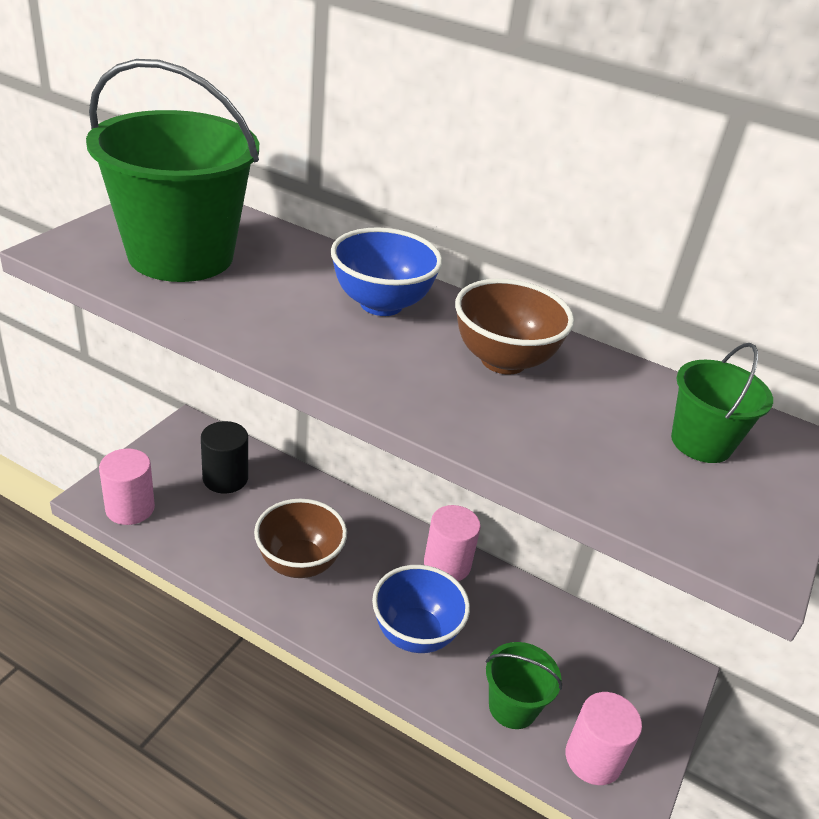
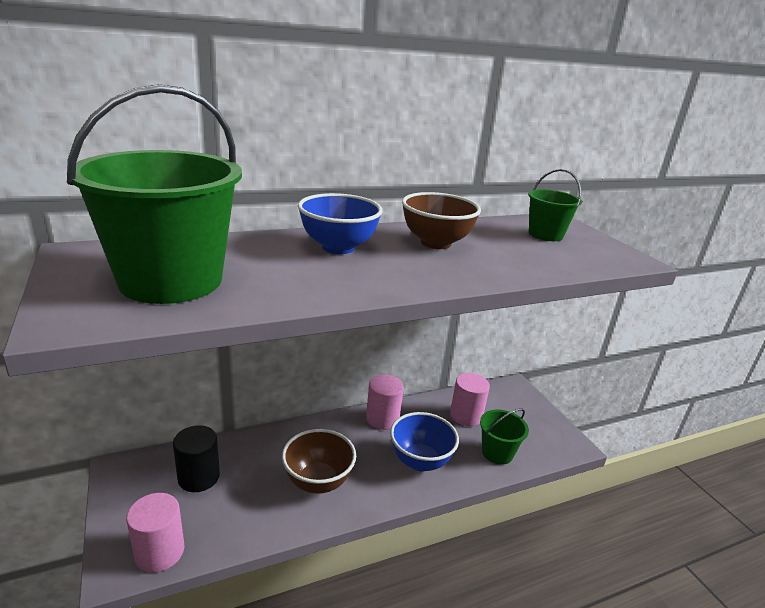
camera: 50 degrees left, 10 degrees down
(593, 758) = (545, 444): pink cylinder -> pink cylinder (466, 415)

